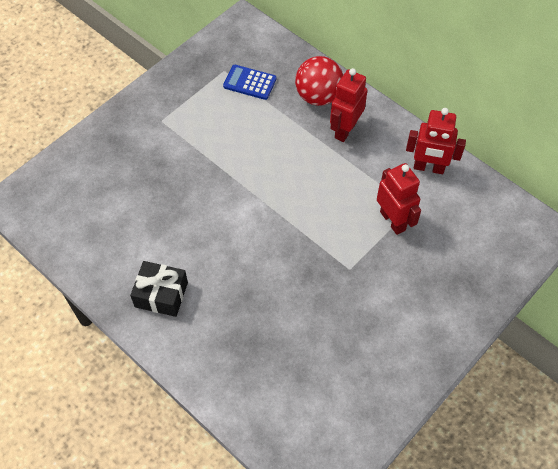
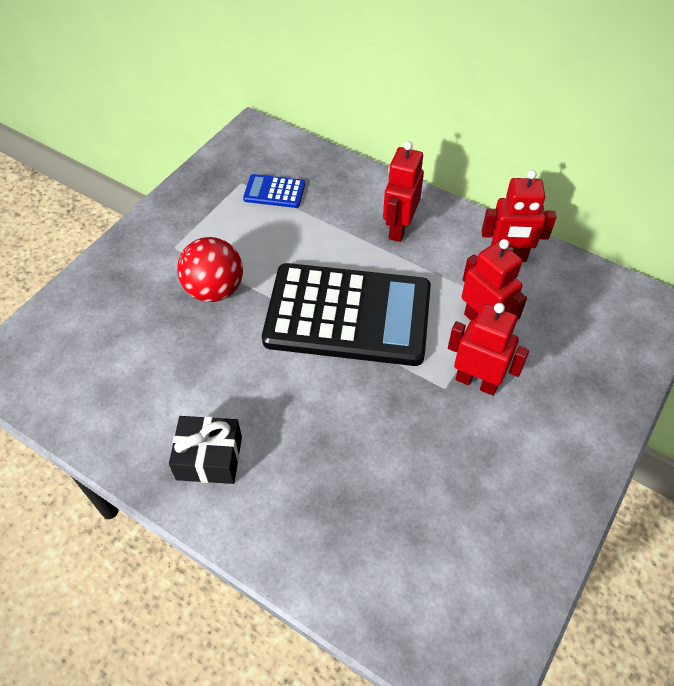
camera: 10 degrees left, 5 degrees down
(287, 199) = (348, 315): none -> black calculator
(318, 96) = (358, 196): red ball -> red ball (215, 290)
(375, 268) = (477, 382): none -> red robot

